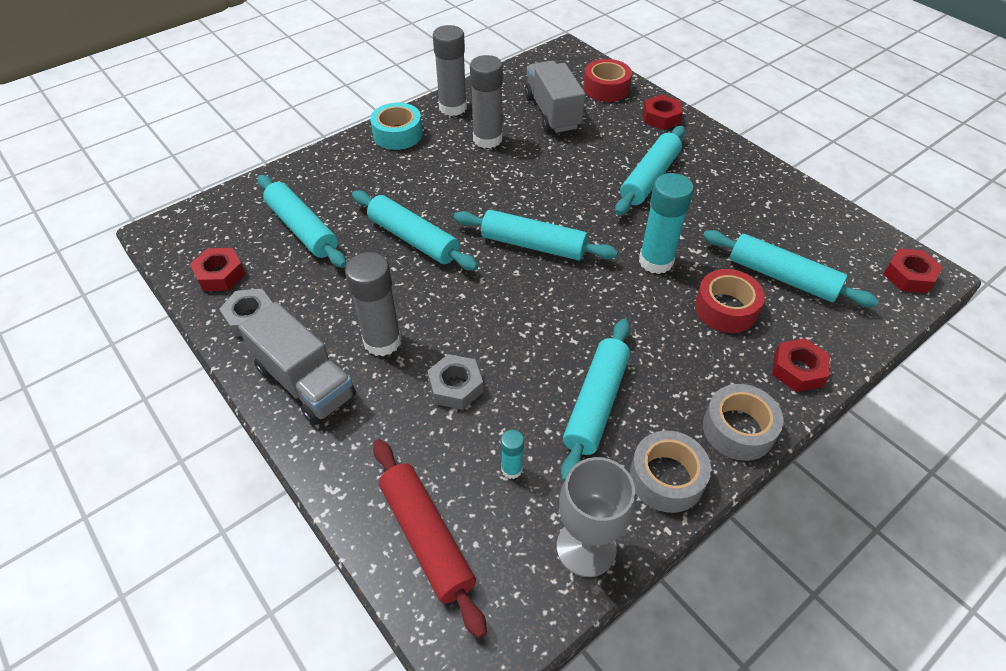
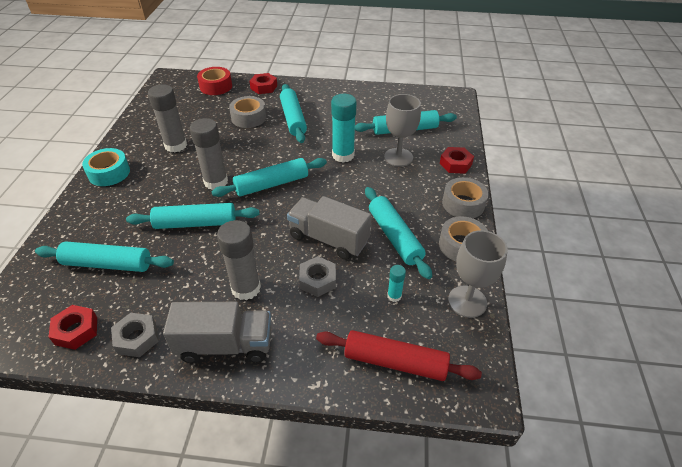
camera: 45 degrees left, 5 degrees down
(453, 107) = (130, 140): grey glue stick -> grey glue stick (216, 182)
(552, 112) = (199, 112): grey truck -> grey truck (328, 239)
(599, 148) = (248, 118): none -> grey tape
(725, 309) = (398, 157): red tape -> grey goblet
(909, 276) = (450, 101): red nut -> none

